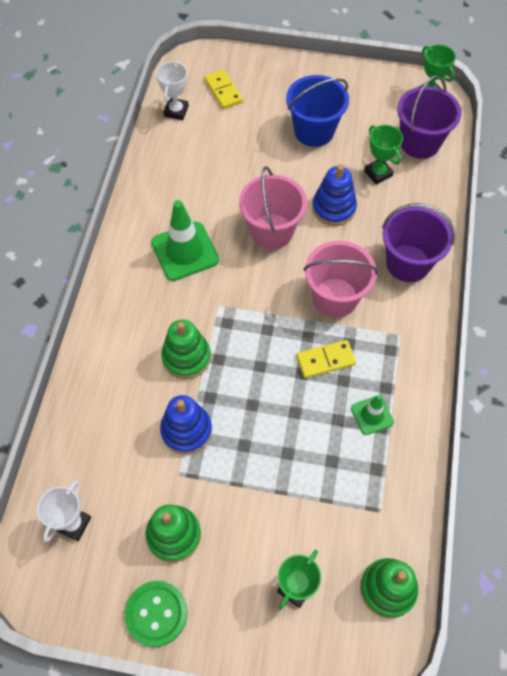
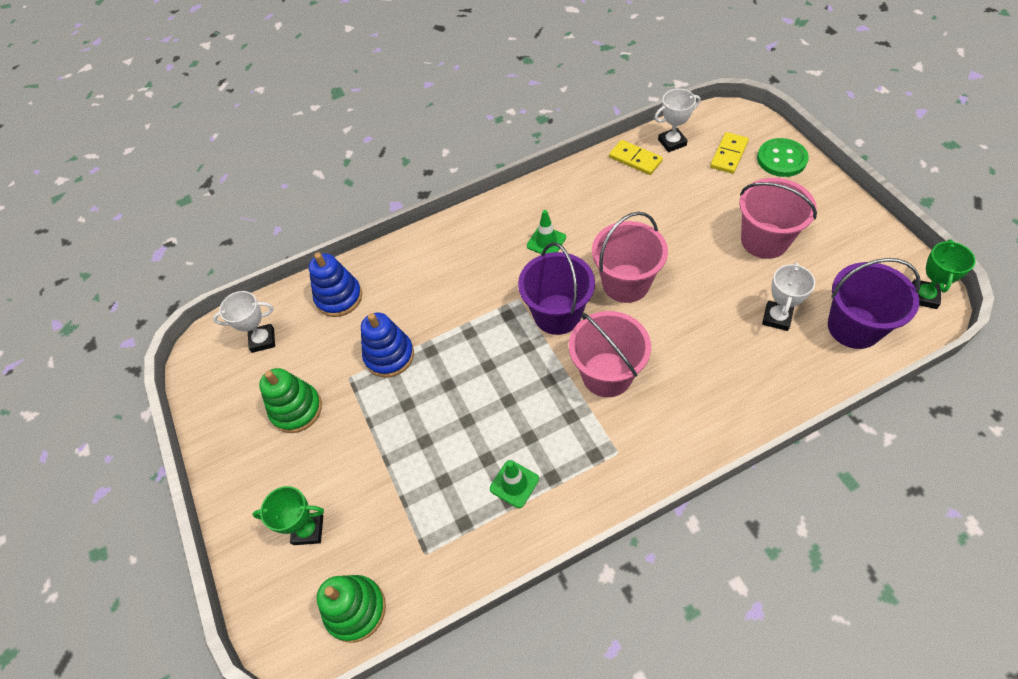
camera: 60 degrees right, 5 degrees down
(156, 613) = (227, 442): green button -> green button (781, 159)
(185, 251) = (546, 241): green traffic cone -> green traffic cone, size x0.56
(186, 357) = (452, 310): green stacking toy -> none
(314, 131) = (764, 240): blue bucket -> pink bucket
(325, 360) = (537, 409): yellow domino -> yellow domino (635, 159)
(333, 208) = (699, 310): blue stacking toy -> blue stacking toy (339, 297)
(378, 173) = (776, 318): green trophy -> white trophy
(408, 263) = (703, 408): purple bucket -> purple bucket (557, 314)

